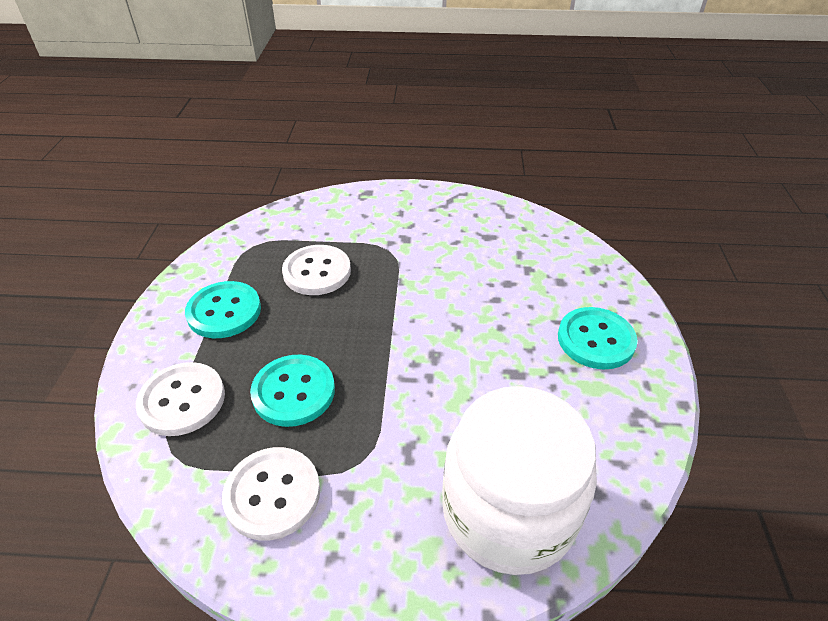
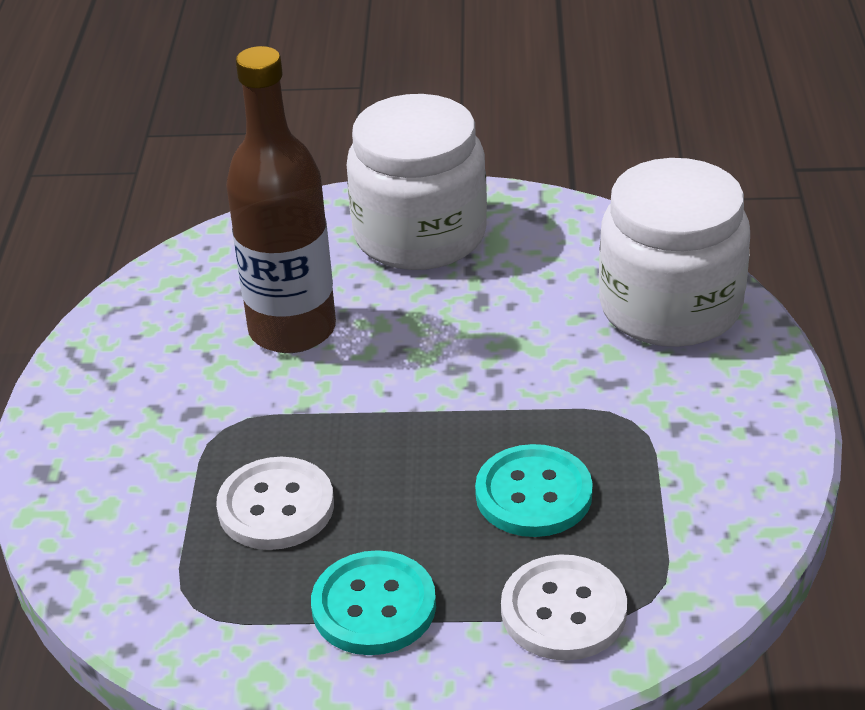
camera: 90 degrees left, 5 degrees down
(272, 494) = (691, 488): white button -> none
(479, 275) = (292, 329): none -> brown bottle
(595, 340) = (420, 235): turquoise button -> white jar

